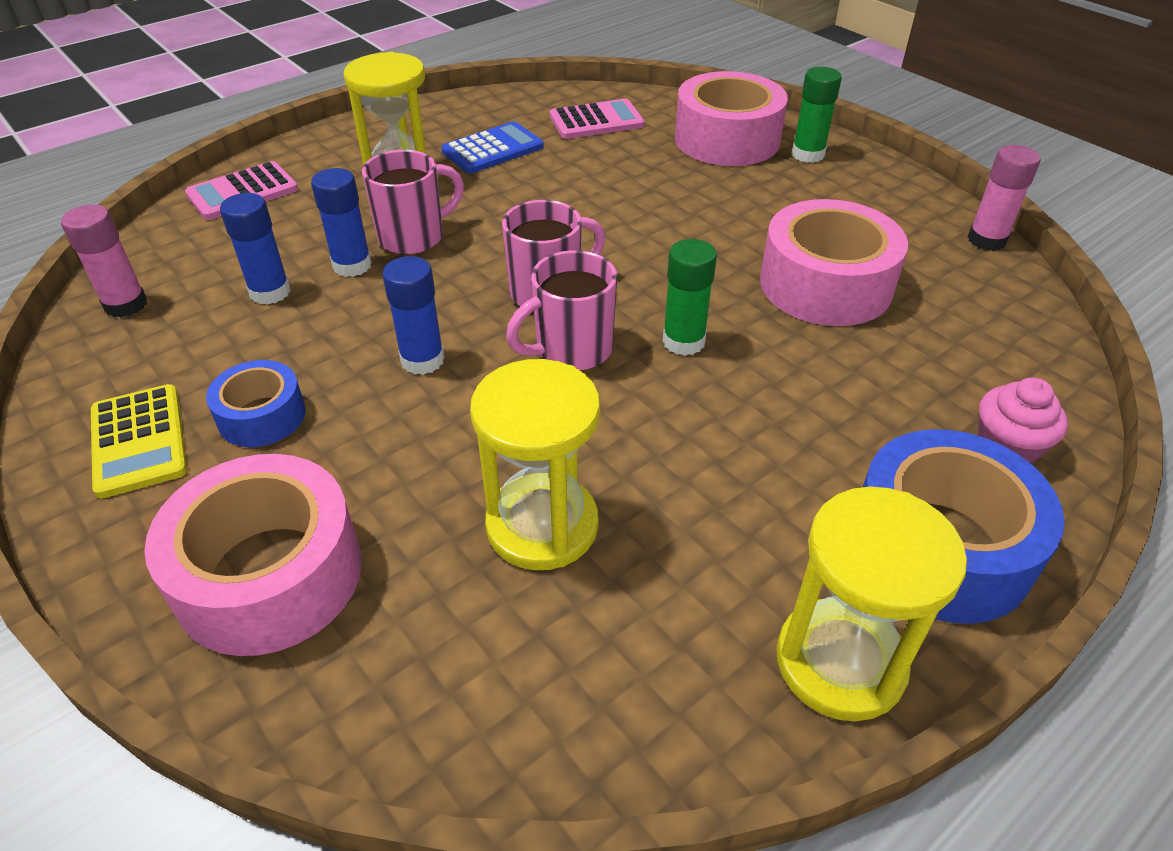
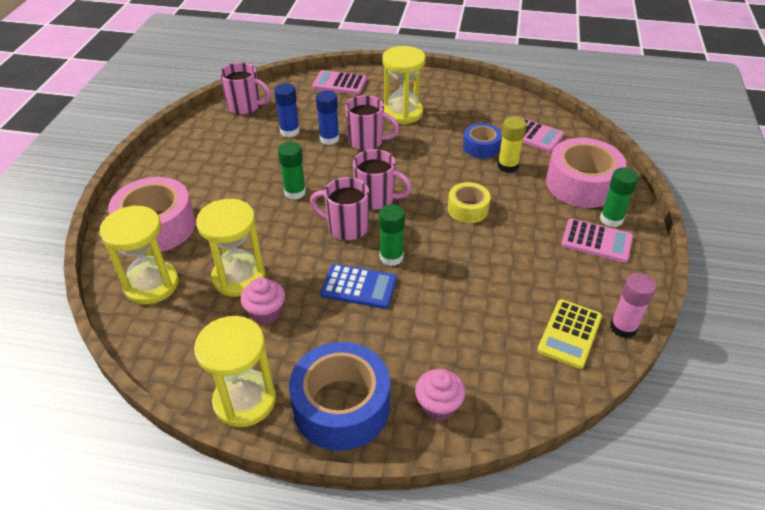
camera: 50 degrees right, 0 degrees up
(126, 305) = (245, 107): pink glue stick -> pink mug
(139, 441) = (186, 158): yellow calculator -> yellow calculator (569, 334)
(262, 416) = (224, 175): blue tape -> blue tape (481, 147)
(421, 661) = (151, 284): none -> yellow hourglass
(422, 360) = (295, 192): blue glue stick -> green glue stick
(493, 149) = (461, 121): blue calculator -> blue calculator (359, 287)
(628, 165) = (507, 166): none -> yellow glue stick
(661, 533) = (266, 312): none -> pink cupcake
(668, 233) = (468, 209): none -> yellow tape
(825, 284) = (494, 282): pink tape -> none
(832, 182) = (596, 241): none -> pink calculator

